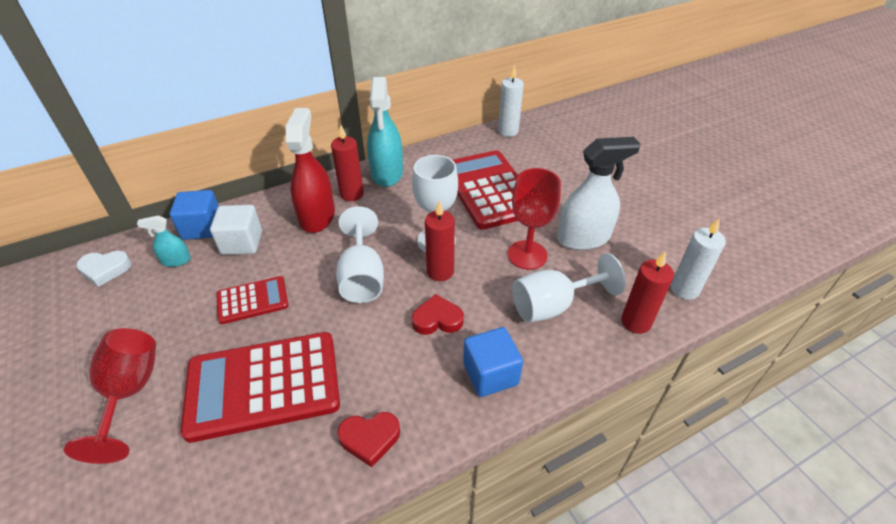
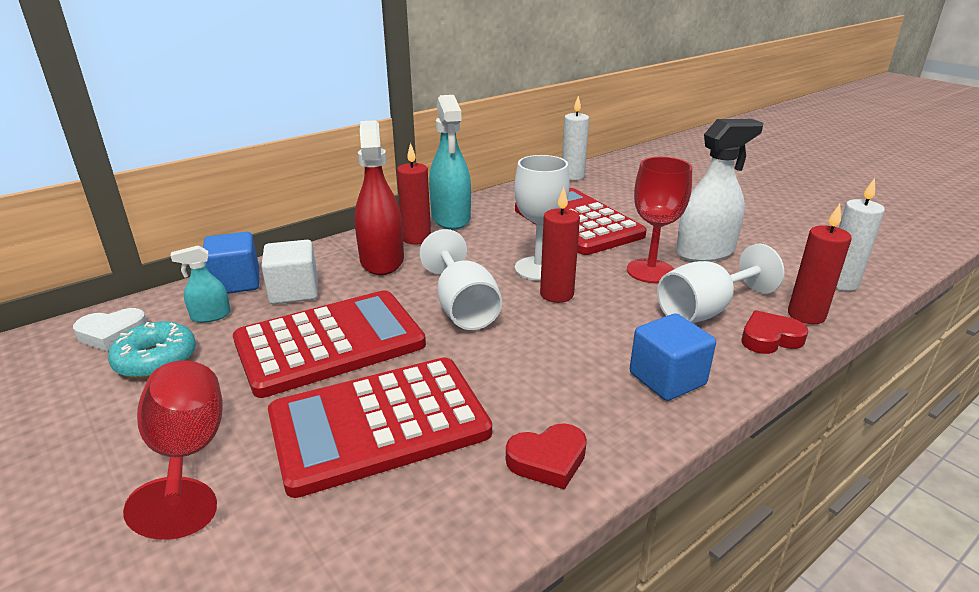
camera: 10 degrees left, 15 degrees down
(129, 300) = (156, 360): none -> turquoise donut
(252, 300) = (330, 343): red calculator -> red calculator, size x1.92
(437, 319) = (575, 336): red heart -> red heart (769, 338)

